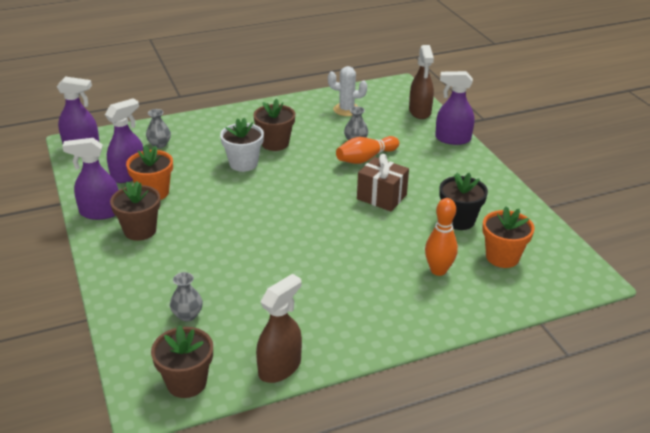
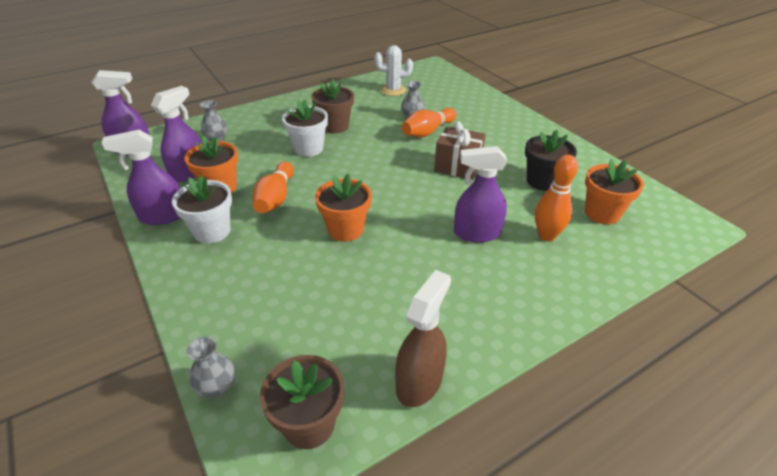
camera: 10 degrees left, 5 degrees up
(140, 230) = (212, 231): brown flower pot -> white flower pot
(187, 315) = (289, 328): grey vase -> grey vase (217, 386)
(201, 207) = (275, 198): none -> orange bowling pin
(256, 243) = (345, 229): none -> orange flower pot
(420, 112) = (461, 86): brown spray bottle -> none
(452, 139) = (501, 107): purple spray bottle -> purple spray bottle (476, 233)

